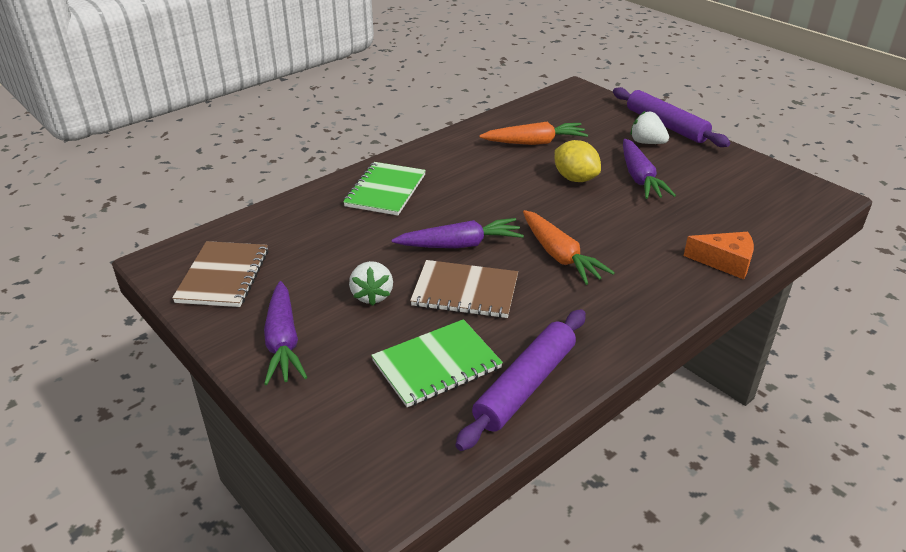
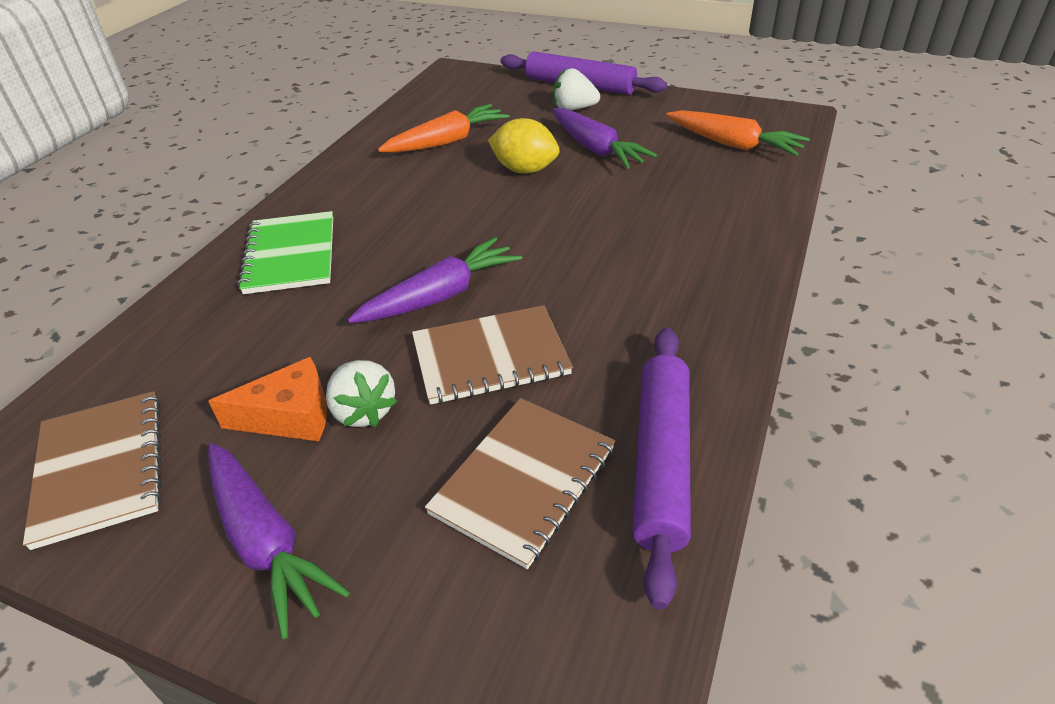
camera: 25 degrees left, 5 degrees up
(436, 365) = (524, 481): green notebook -> brown notebook
(559, 255) = (575, 268): orange carrot -> orange carrot (733, 144)
(725, 262) = (758, 215): orange cheese -> orange cheese (290, 416)

